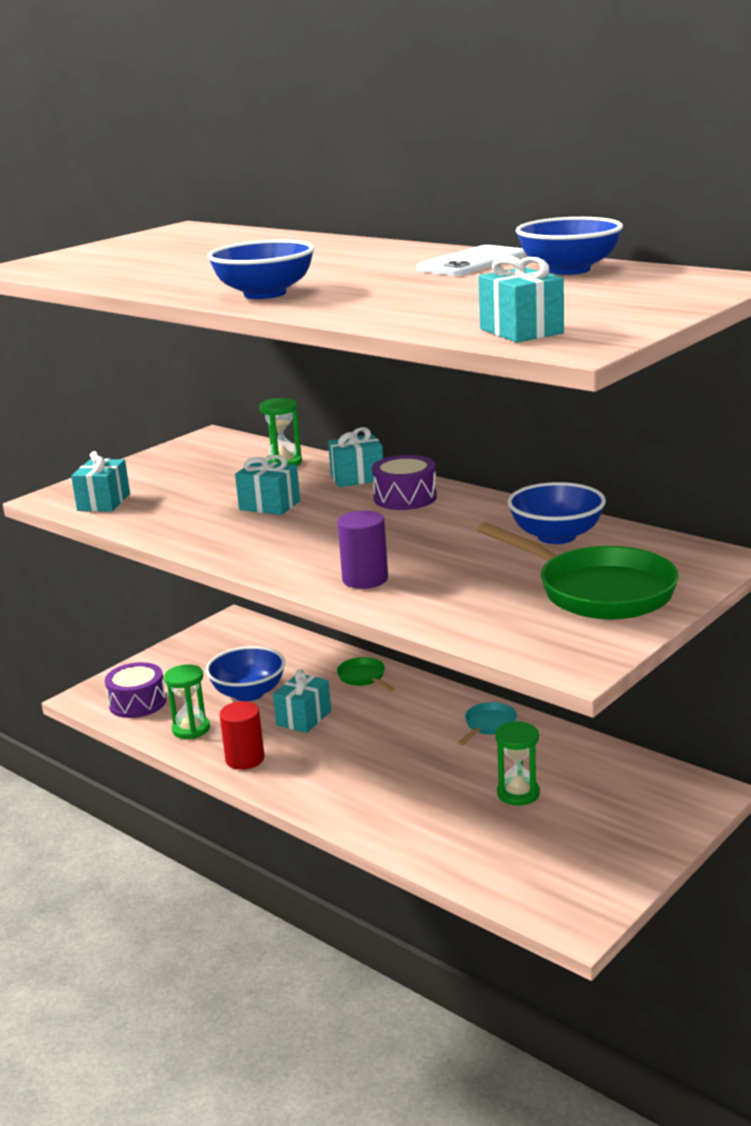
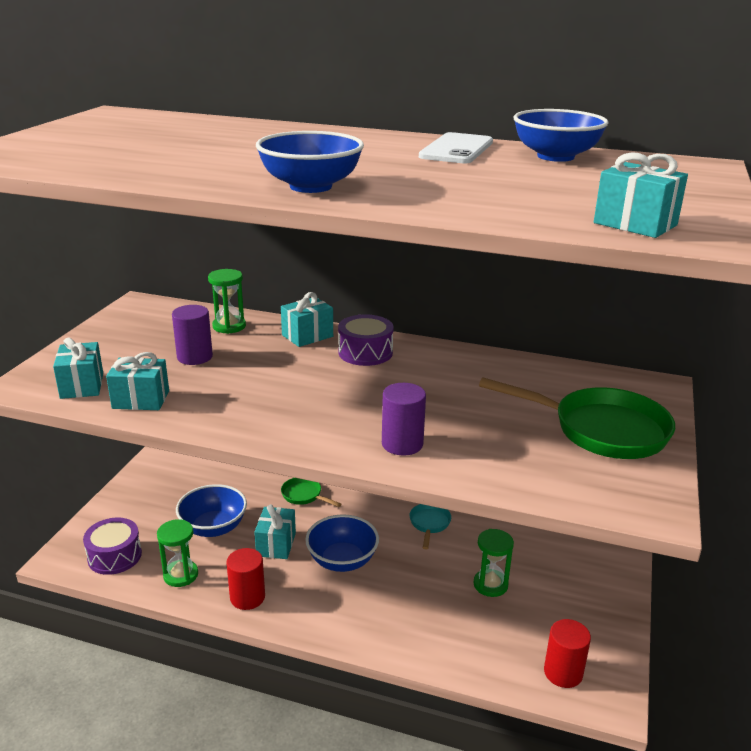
camera: 25 degrees left, 5 degrees up
(226, 487) = (194, 357): none -> purple cylinder
(269, 505) = (251, 372): turquoise gift -> turquoise gift (141, 400)
(541, 886) = (563, 672): none -> red cylinder
(556, 536) = (520, 378): blue bowl -> blue bowl (342, 560)

